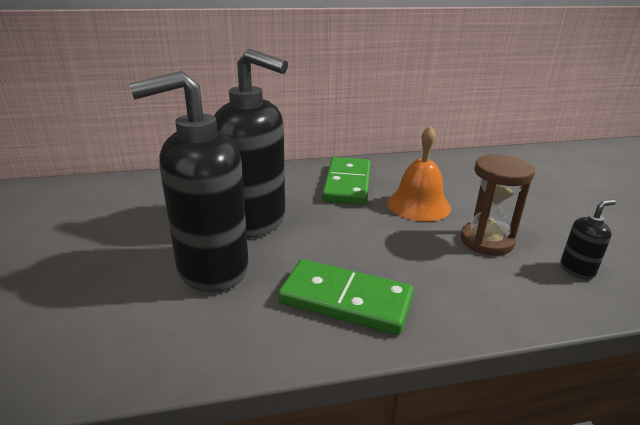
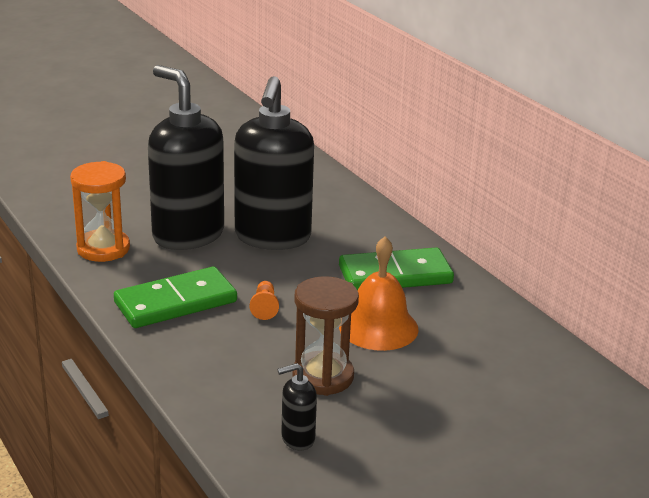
camera: 70 degrees right, 0 degrees up
(194, 339) = (103, 249): none -> orange hourglass
(345, 300) = (176, 302): green domino -> green domino turned 60 degrees clockwise
(374, 248) = (264, 307): none -> orange pawn
(577, 270) = (297, 438): black soap dispenser -> black soap dispenser turned 120 degrees clockwise

